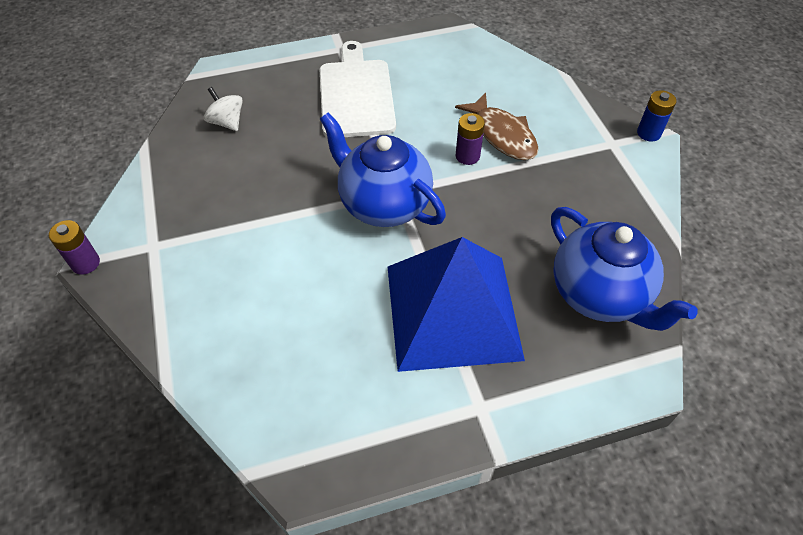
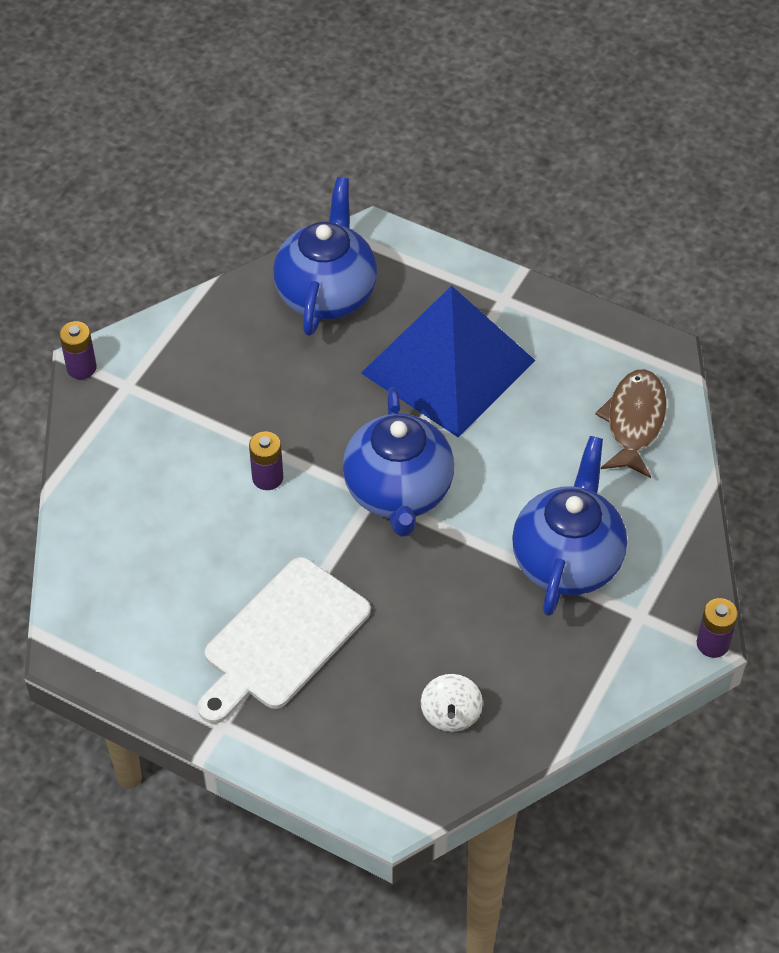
camera: 135 degrees left, 0 degrees up
(232, 243) = (567, 560): none -> blue teapot
(502, 135) = (207, 472): brown fish -> brown fish (634, 422)
(648, 133) = (81, 368): blue battery -> purple battery

